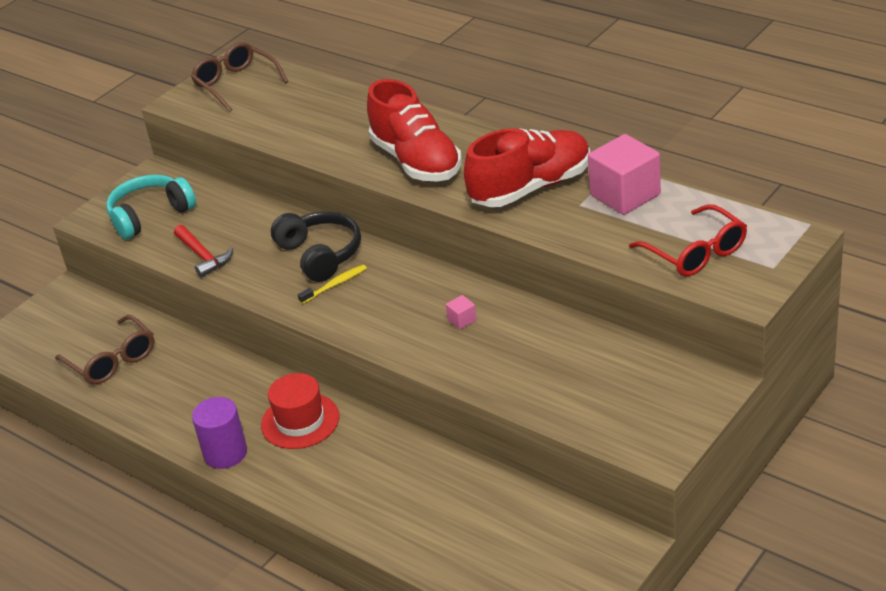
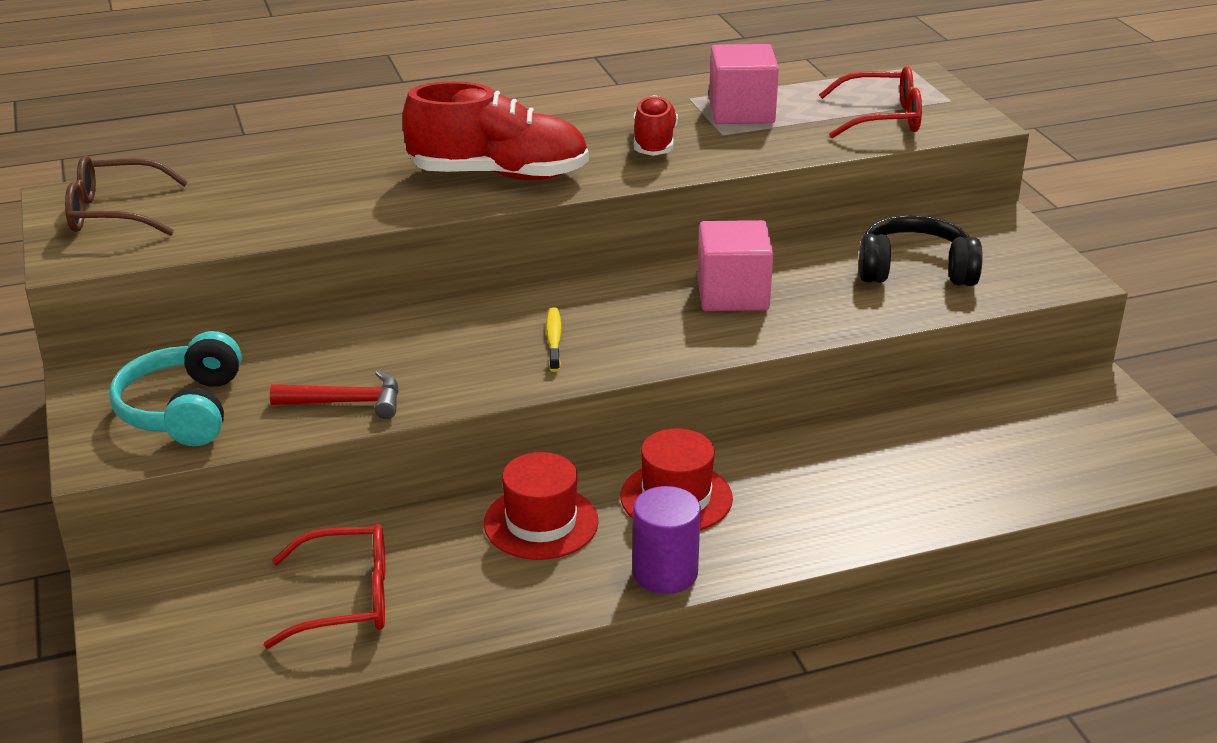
camera: 60 degrees left, 5 degrees down
(111, 360) = (345, 599): brown glasses -> red glasses
(231, 386) = (541, 523): none -> red hat
(320, 255) = (481, 328): black headphones -> black headphones (915, 270)
(462, 320) = (732, 294): pink cube -> pink cube, size x2.42
(531, 188) = (654, 143): red shoe -> red shoe, size x0.60

